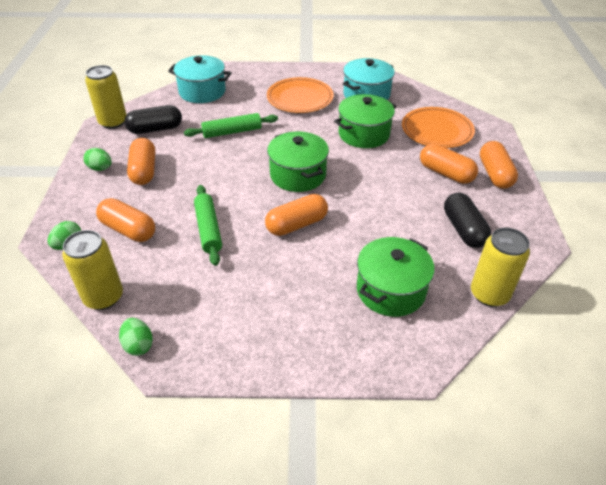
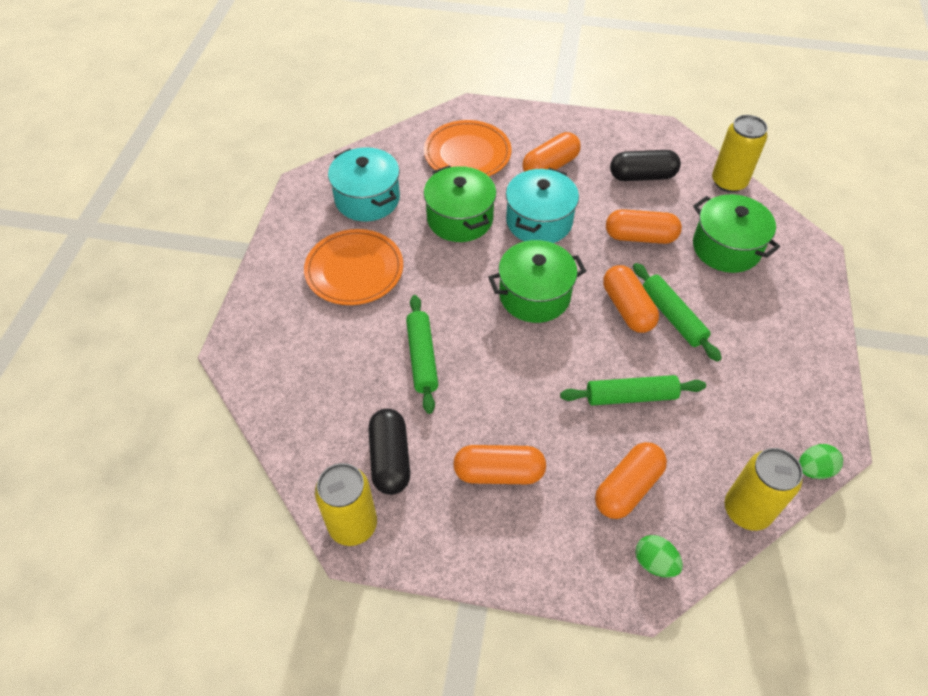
camera: 80 degrees left, 10 degrees up
(100, 168) = (483, 535): green egg -> none
(202, 92) = (294, 390): turquoise pot -> turquoise pot (539, 221)
(294, 252) = (672, 316): none -> green rolling pin
(495, 174) = (557, 130): orange capsule -> orange capsule (640, 237)

